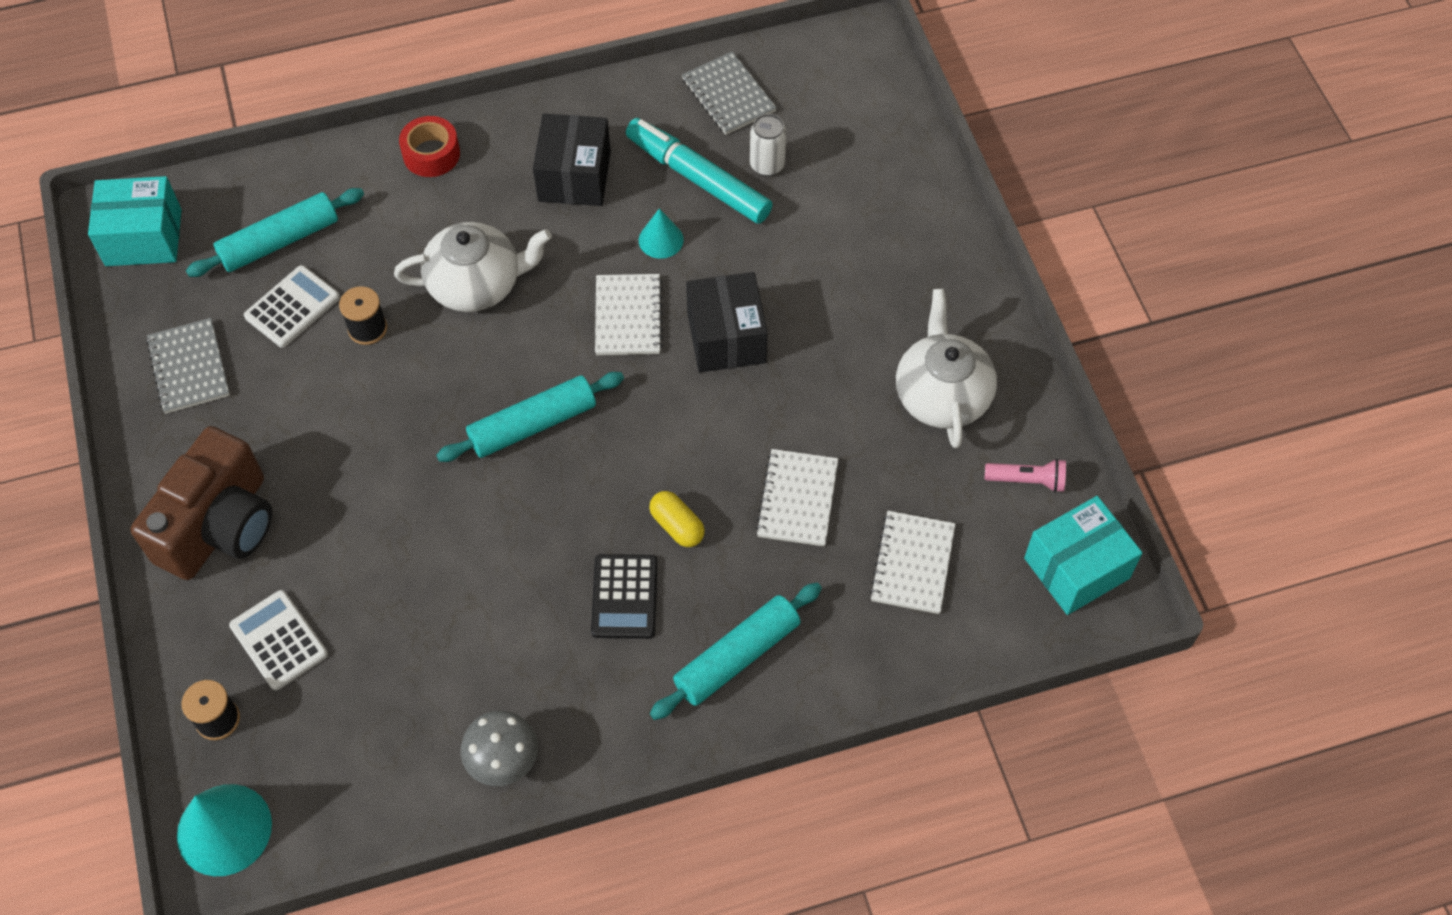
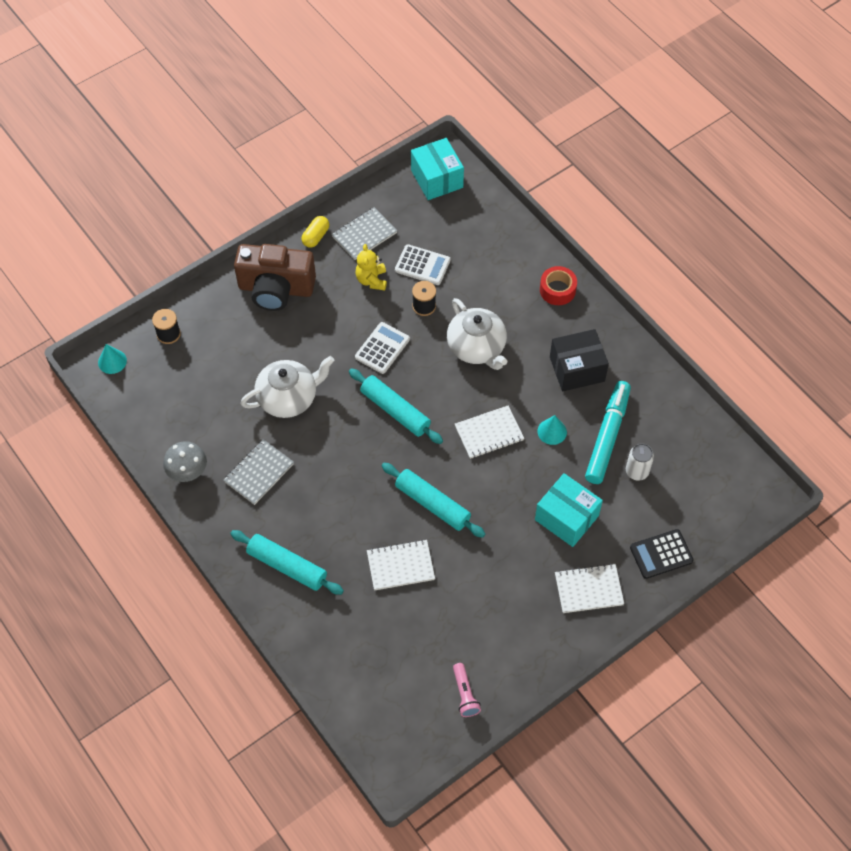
camera: 70 degrees right, 0 degrees up
(224, 829) = (112, 361): turquoise cone -> turquoise cone, size x0.57
(279, 241) = (463, 241): turquoise rolling pin -> turquoise rolling pin (432, 504)
(279, 640) = (220, 342): white calculator -> white calculator (382, 348)
(280, 384) = (371, 280): none -> yellow teddy bear
(624, 597) = (304, 496): black calculator -> black calculator (661, 554)
(677, 526) = (358, 507): yellow capsule -> yellow capsule (316, 237)
(726, 337) = (497, 491): black box -> none
(728, 95) = (681, 431): grey notebook -> grey notebook (259, 473)
(912, 564) = (381, 643): white notebook -> white notebook (588, 589)
(942, 395) = (507, 626): white teapot -> white teapot (288, 398)
(1076, 568) = (413, 740): turquoise box -> turquoise box (566, 518)

